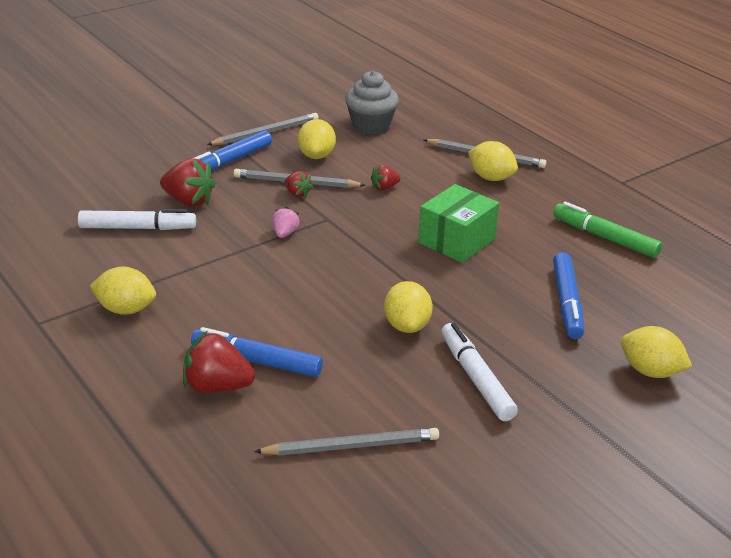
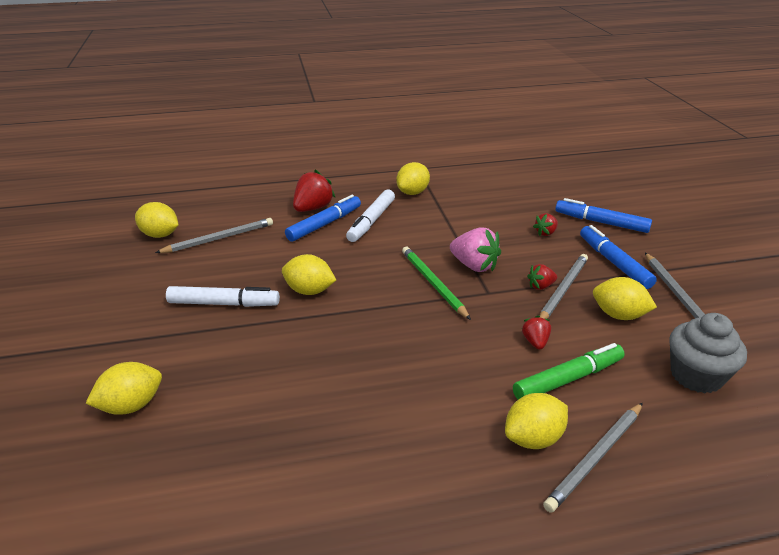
camera: 115 degrees right, 0 degrees up
(137, 228) = (512, 208): white marker -> white marker (371, 221)
(189, 201) = (545, 233): red strawberry -> red strawberry, size x0.55
(285, 233) = (474, 266): pink strawberry -> pink strawberry, size x1.81
(335, 251) = (433, 283): none -> green pencil
(351, 446) = (219, 238): grey pencil -> grey pencil turned 135 degrees counterclockwise
(381, 516) = (160, 235): none -> yellow lemon
(456, 241) = (410, 359): green box -> none
(567, 302) = (263, 395): blue marker -> blue marker (601, 222)
(605, 238) = (346, 489): green marker -> green marker (567, 379)

